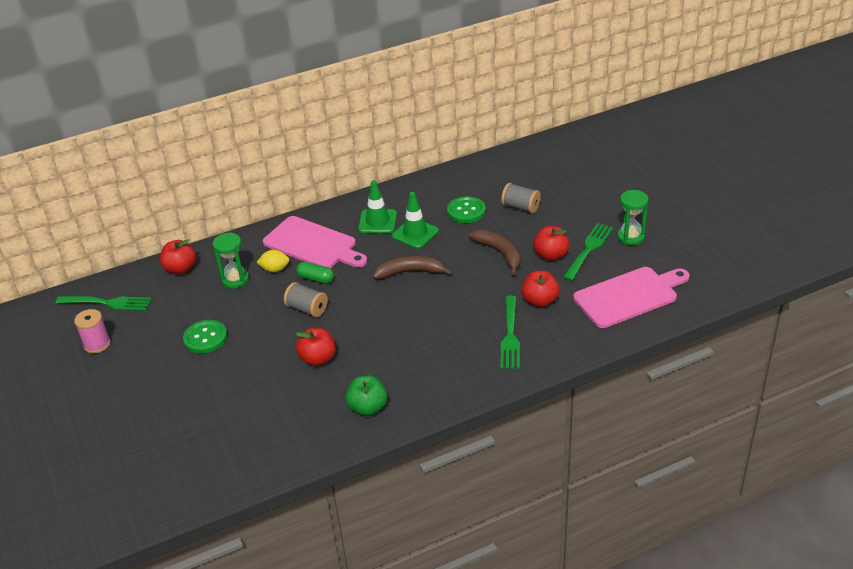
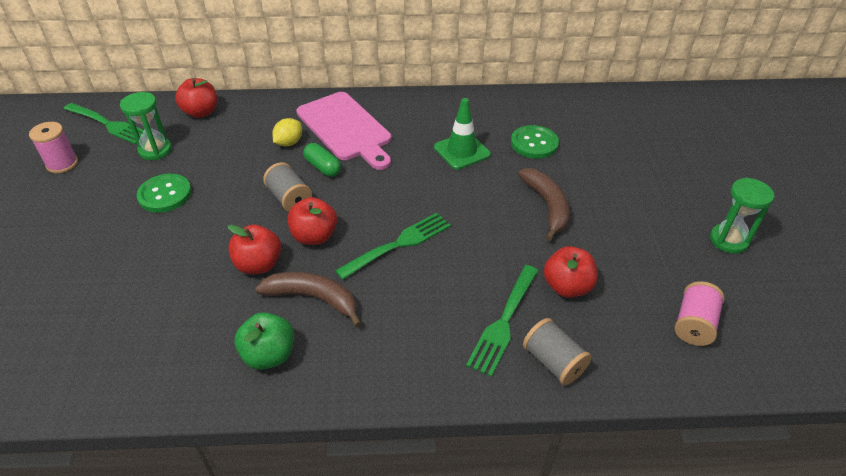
camera: 20 degrees right, 5 degrees up
(235, 279) = (242, 140): green hourglass -> green hourglass (155, 150)
(275, 269) = (289, 143): yellow lemon -> yellow lemon turned 75 degrees counterclockwise
(377, 221) = (429, 125): green traffic cone -> none
(410, 272) = (429, 194): brown banana -> brown banana (313, 298)
(520, 207) = (601, 158): grey spool -> grey spool (553, 362)
(551, 255) = (610, 230): red apple -> red apple (314, 236)
(588, 249) = (664, 238): green fork -> green fork (399, 244)
(629, 296) = (693, 324): pink cutting board -> pink spool

